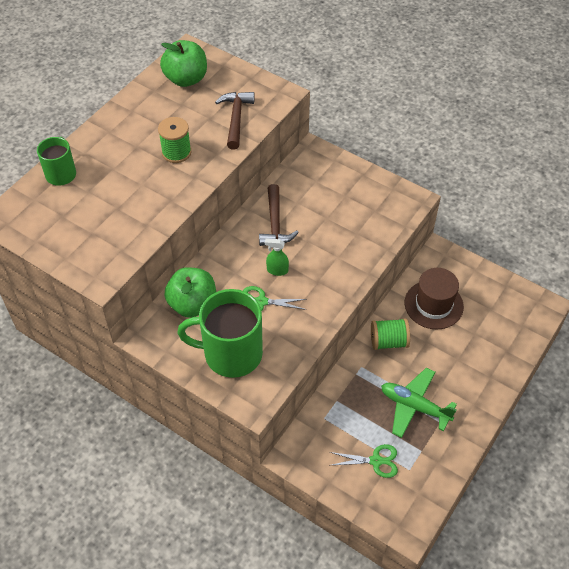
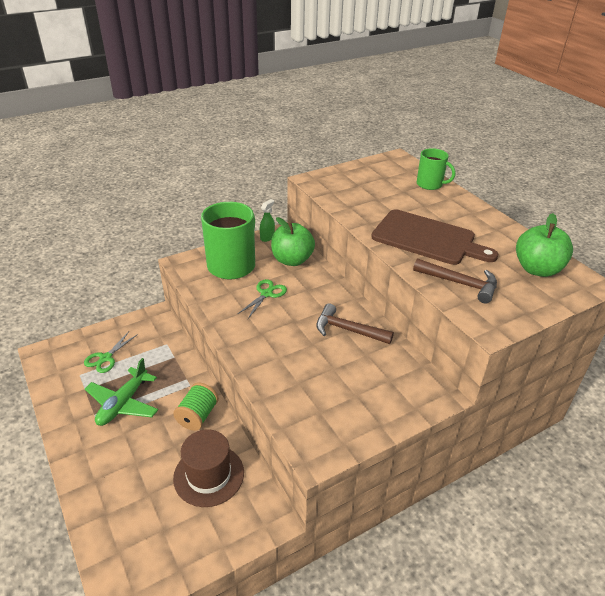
camera: 115 degrees right, 15 degrees down
(176, 152) = (427, 238): green spool -> brown cutting board
(277, 270) = (292, 313): green spray bottle -> green spray bottle (267, 237)
(414, 406) = (123, 403): green plane -> green plane turned 150 degrees clockwise

